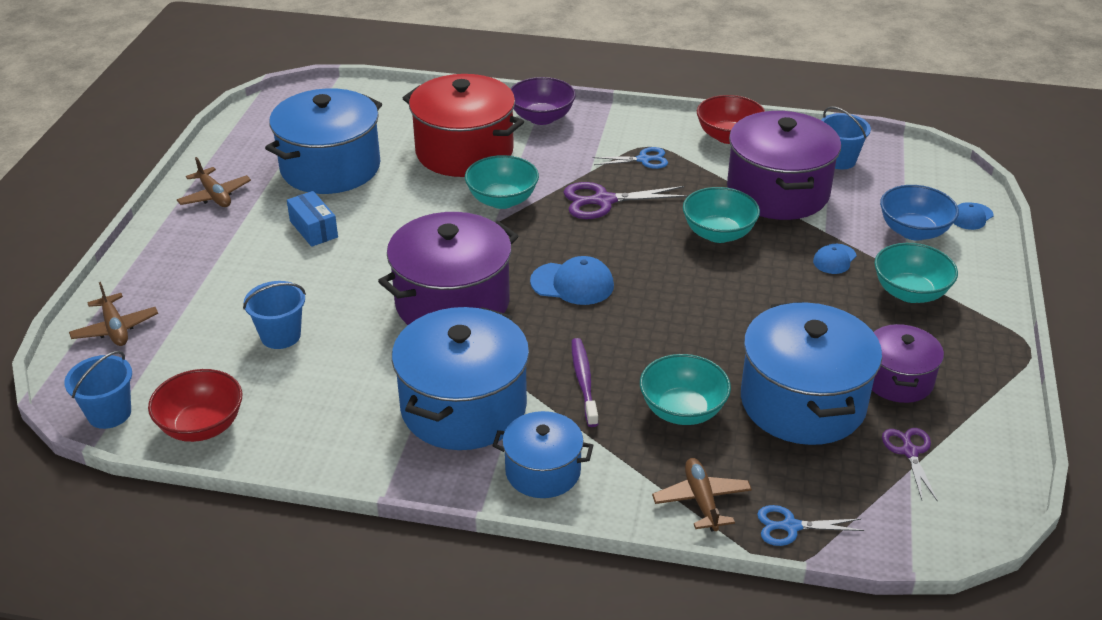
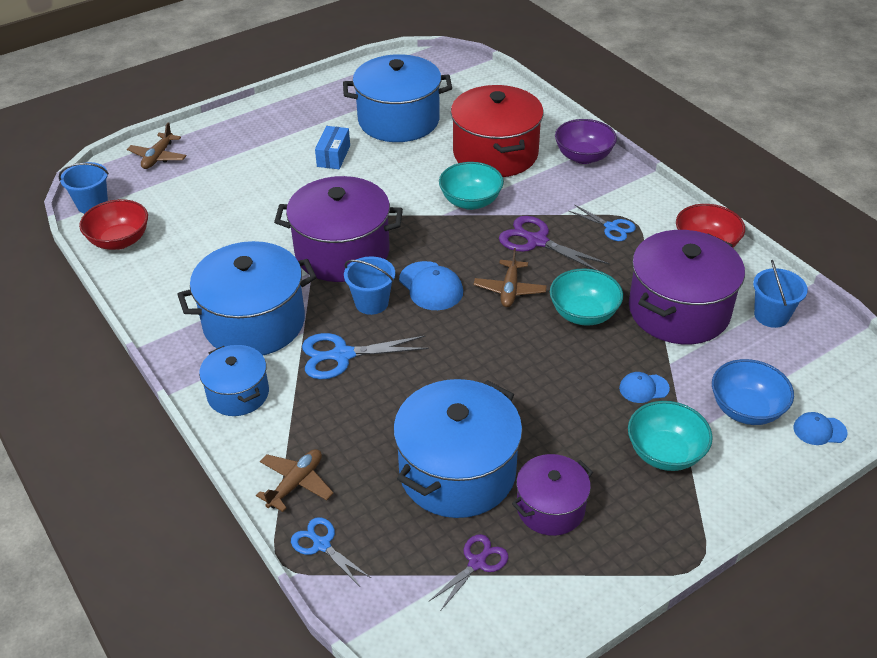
camera: 45 degrees right, 5 degrees up
(215, 195) = (311, 104): brown plane -> brown plane (509, 290)
(280, 336) = (226, 213): blue bucket -> blue bucket (371, 303)
(583, 381) = (342, 355): purple toothbrush -> blue scissors
(682, 410) = (372, 418): turquoise bowl -> none

